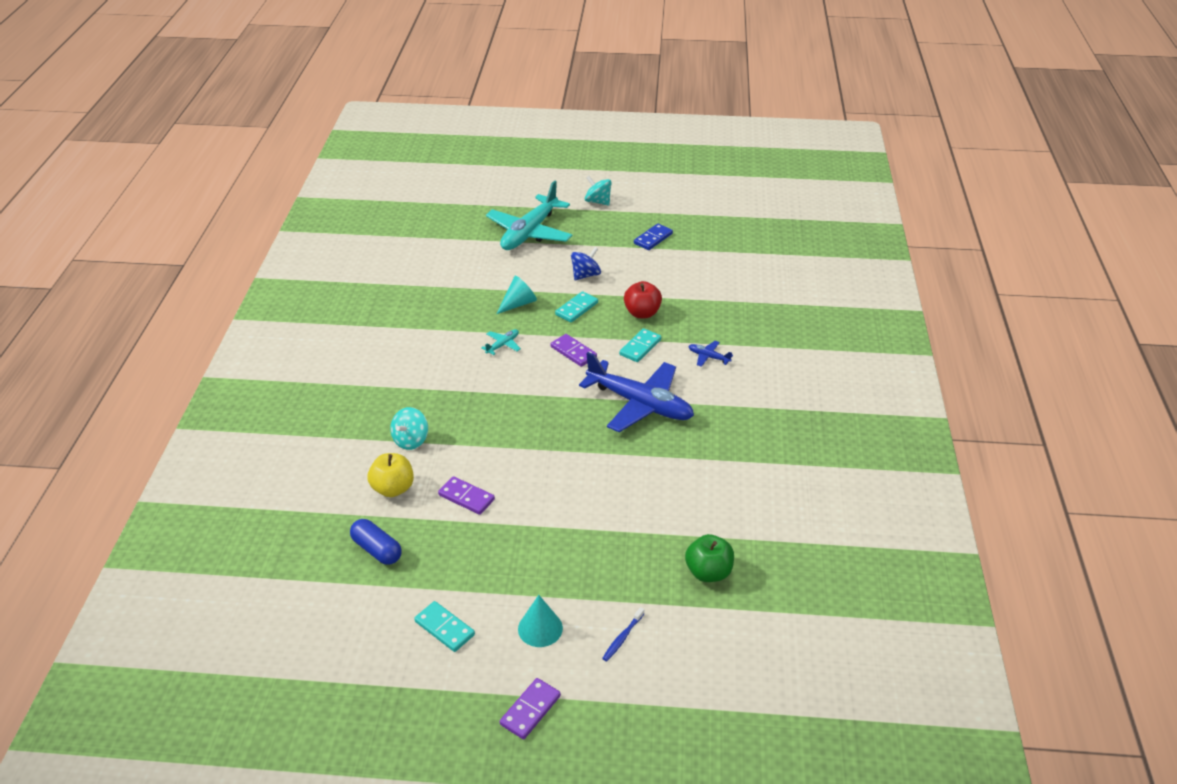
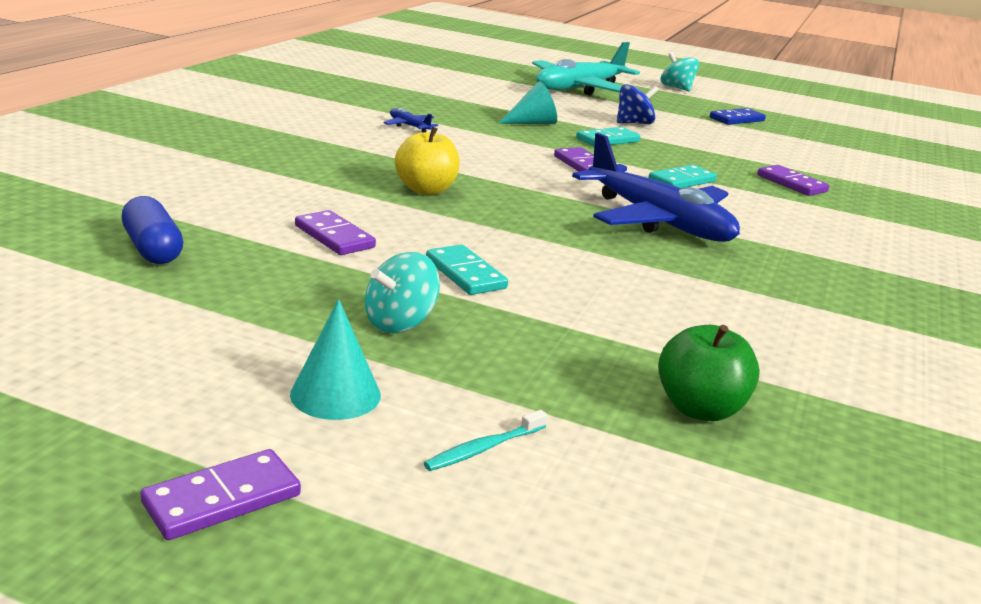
camera: 15 degrees right, 15 degrees down
(393, 488) = (236, 206): yellow apple -> yellow apple (426, 190)
(411, 440) = (302, 178): turquoise spinning top -> turquoise spinning top (400, 323)
(444, 628) = (169, 350): turquoise domino -> turquoise domino (465, 274)
(503, 345) = (490, 143): turquoise plane -> none
(622, 638) = (484, 448): blue toothbrush -> turquoise toothbrush
(642, 313) = (697, 160): red apple -> none
(708, 322) = (791, 183): none -> purple domino
(708, 357) = (782, 208): blue plane -> blue plane (409, 126)

